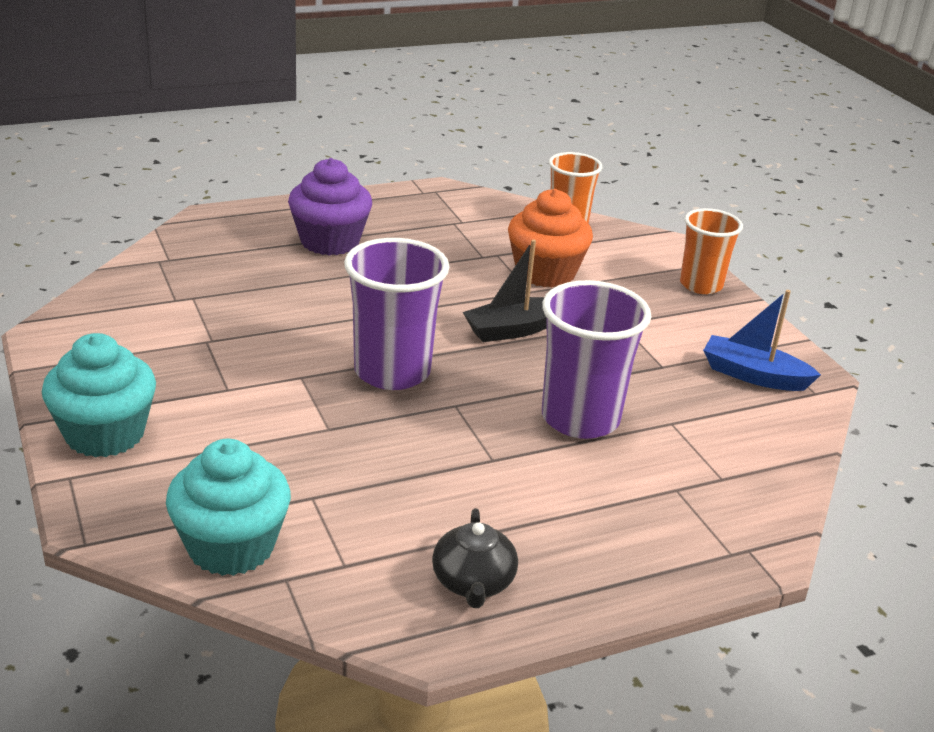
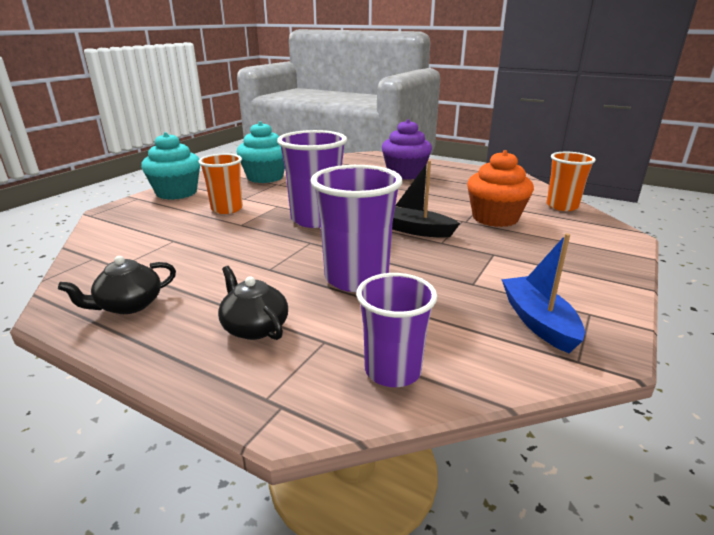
camera: 55 degrees right, 5 degrees down
(231, 547) = (111, 239): turquoise cupcake -> turquoise cupcake (265, 177)
(612, 517) = (254, 327): none -> black teapot
(701, 285) = (606, 262): orange cup -> orange cup (227, 209)
(752, 476) = (393, 371): none -> purple cup

